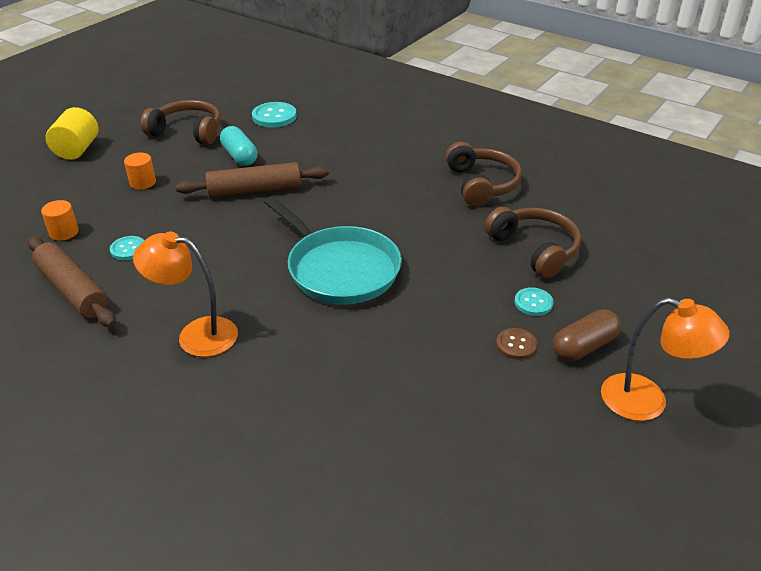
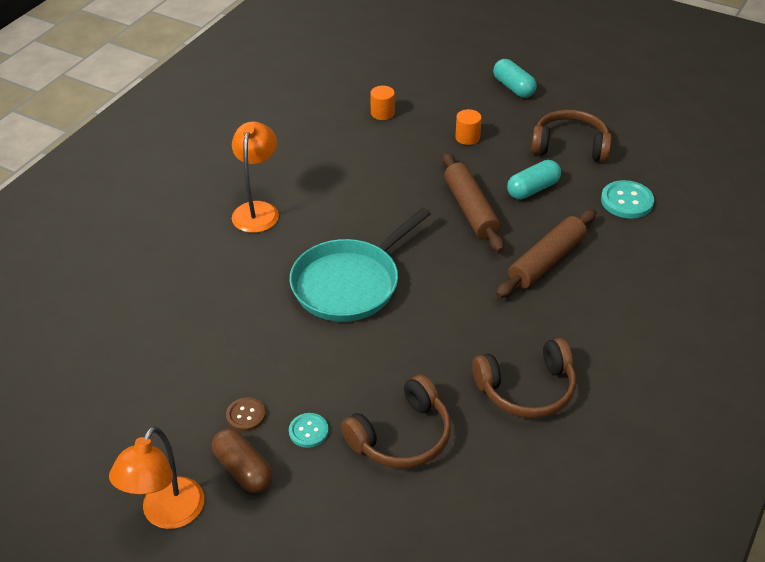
camera: 85 degrees right, 5 degrees up
(73, 290) = (308, 136): brown rolling pin -> brown rolling pin (546, 261)
(77, 149) = (513, 87): yellow cylinder -> turquoise capsule
(128, 249) = (364, 152): turquoise button -> none
(187, 132) = (570, 146): brown headphones -> brown headphones turned 90 degrees counterclockwise

